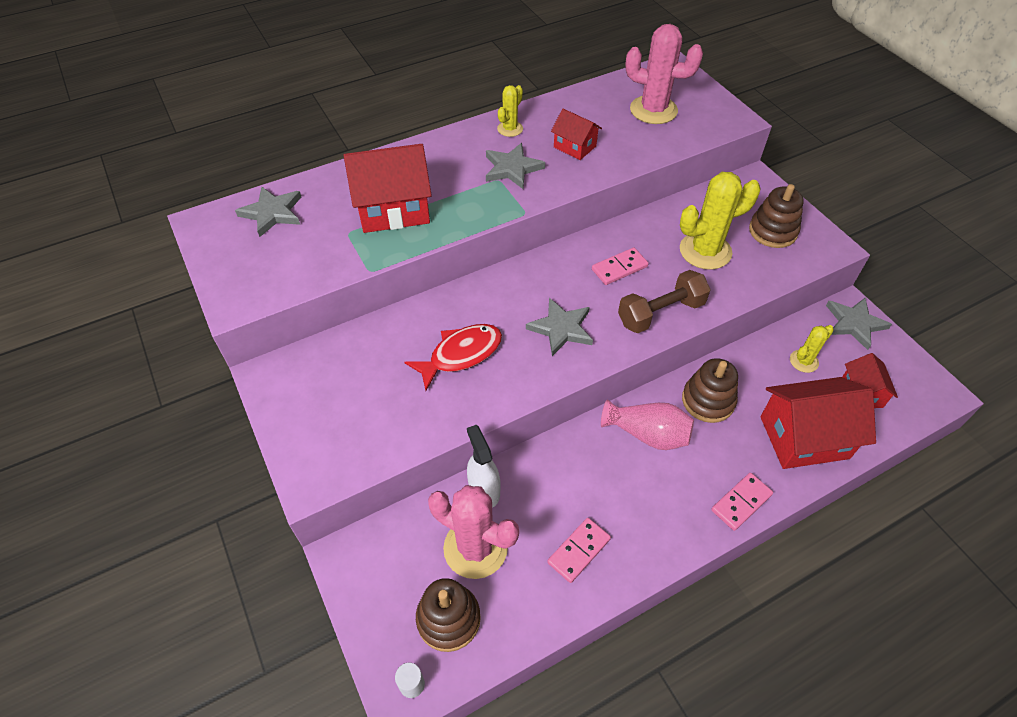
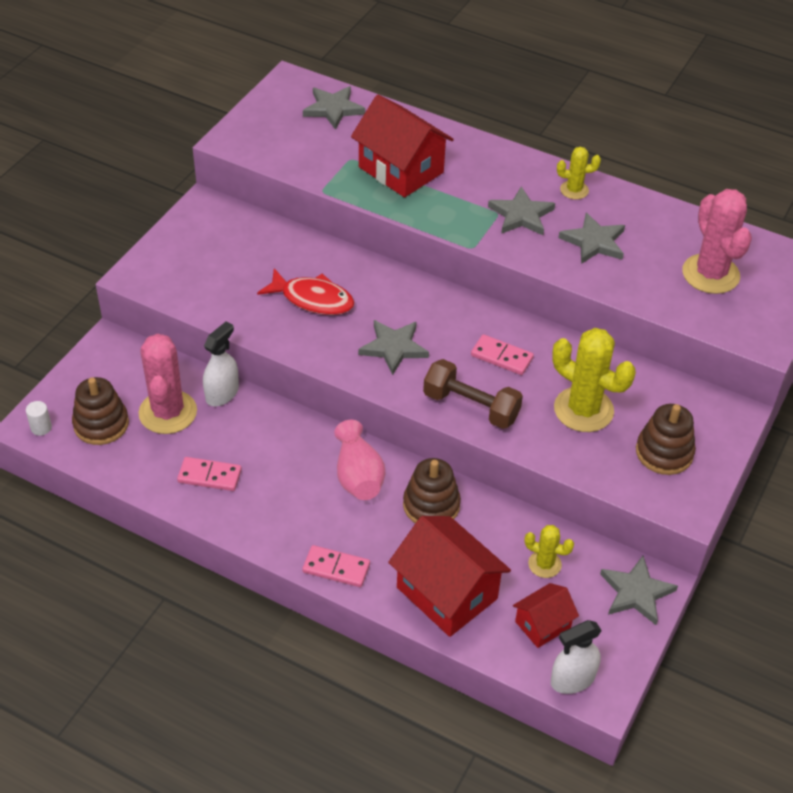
camera: 55 degrees right, 5 degrees down
(575, 146) = (594, 242): red house -> grey star
(920, 402) = (572, 679): none -> white spray bottle

